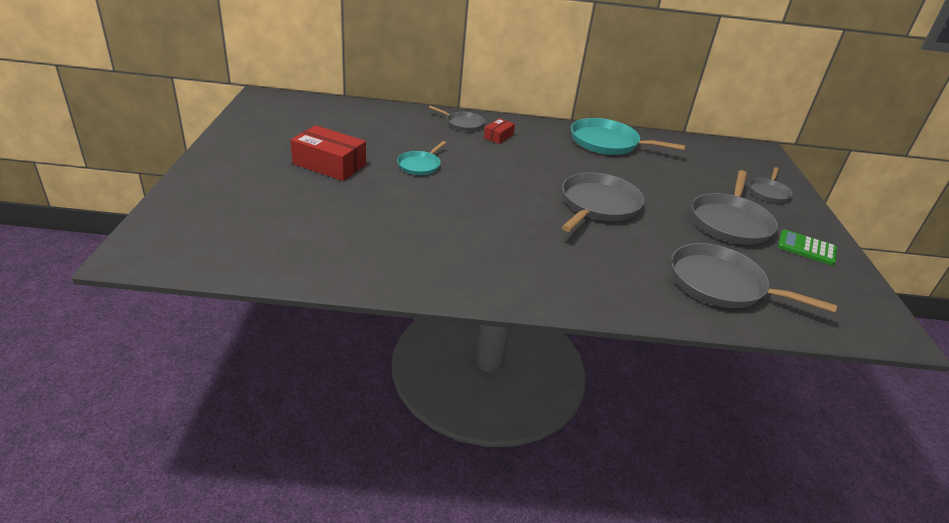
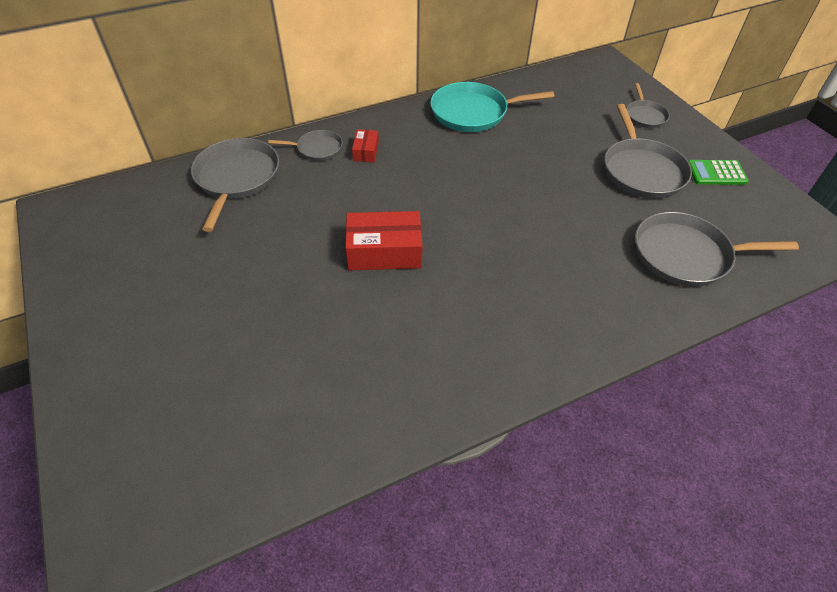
camera: 25 degrees left, 15 degrees up
(329, 164) = (221, 282): red box -> red box (384, 251)
(420, 165) = (319, 234): turquoise pan -> none
(598, 205) = (523, 205): grey pan -> grey pan (236, 178)

